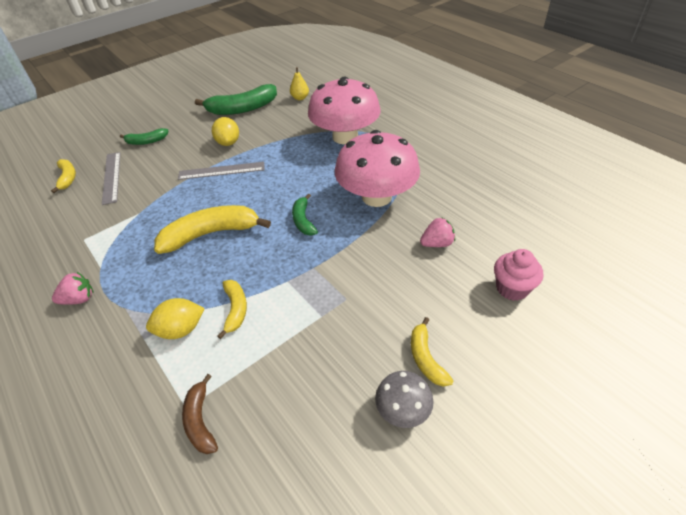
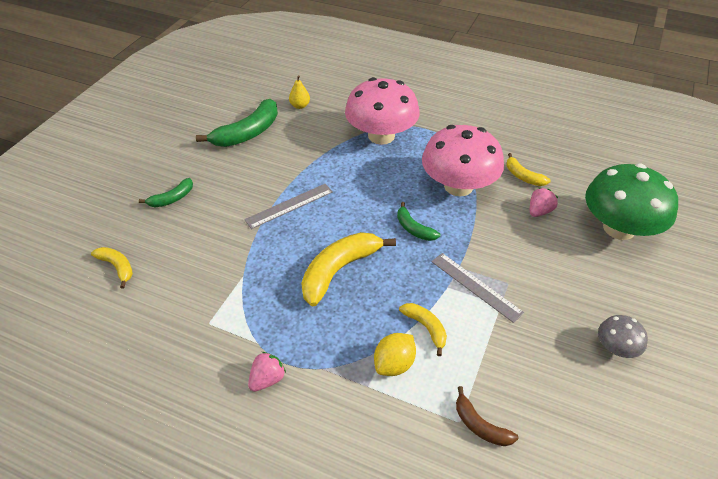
camera: 30 degrees left, 0 degrees up
(111, 177) = (171, 249): grey ruler -> grey ruler (475, 286)
(228, 143) = (268, 174): yellow lemon -> none
(426, 358) = (602, 304): yellow banana -> yellow banana (523, 176)
(512, 288) = (619, 228): pink cupcake -> green mushroom

